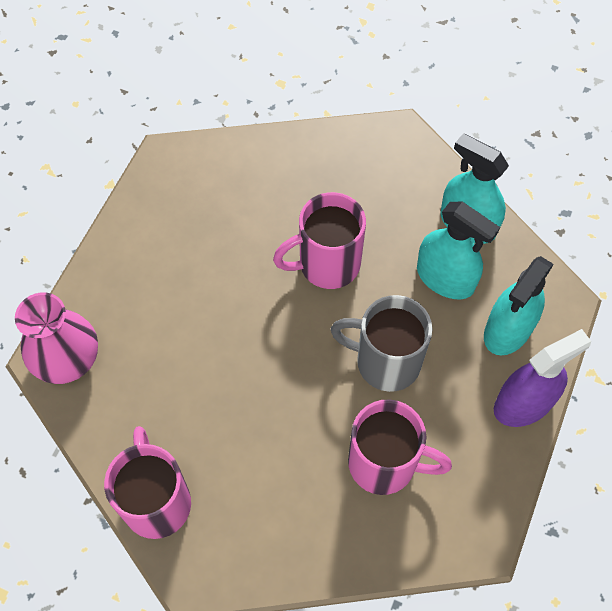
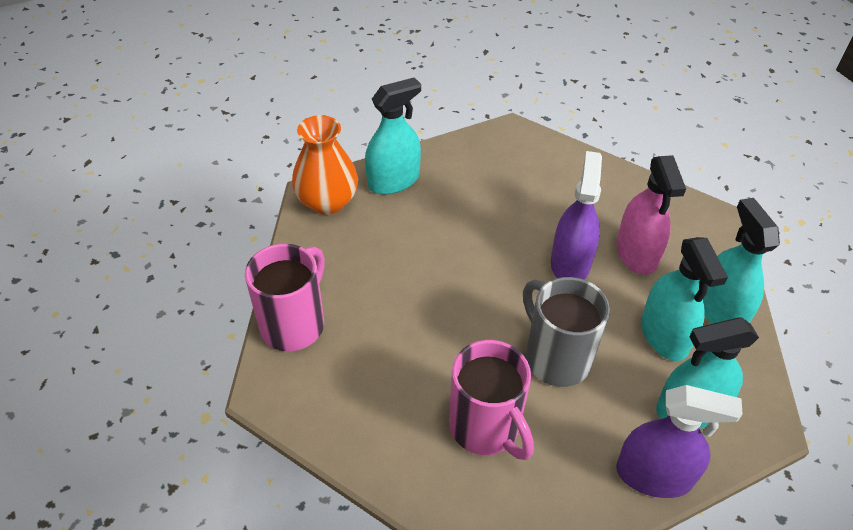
camera: 40 degrees right, 15 degrees down
(67, 359) = (327, 202): pink vase -> orange vase
(107, 291) = (393, 181): none -> turquoise spray bottle
(327, 264) = (570, 263): pink mug -> purple spray bottle
(369, 215) = (636, 253): none -> pink spray bottle

